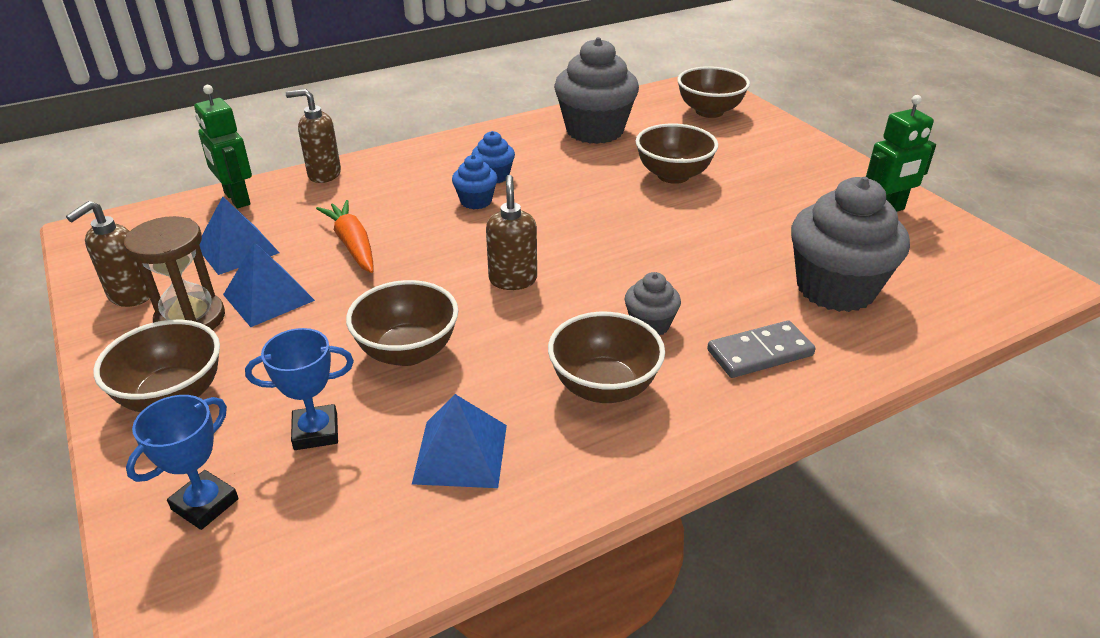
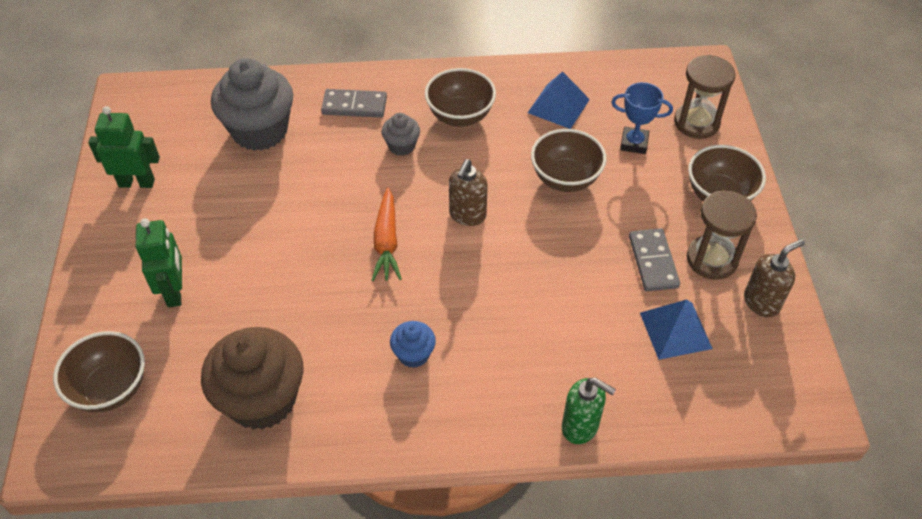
camera: 155 degrees left, 15 degrees up
(205, 504) = (696, 122): blue trophy -> brown hourglass
(236, 199) = (674, 414): green robot -> green robot (175, 291)
(268, 297) = (653, 262): blue pyramid -> grey domino
(324, 174) = (580, 426): brown soap dispenser -> green soap dispenser
(352, 244) = (576, 300): orange carrot -> orange carrot (386, 242)
(476, 201) = (449, 321): blue cupcake -> none
(594, 131) = (262, 399): grey cupcake -> brown cupcake
(673, 175) = (252, 290): brown bowl -> none

